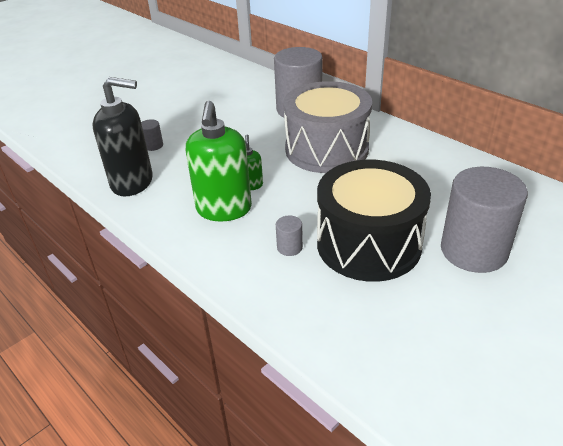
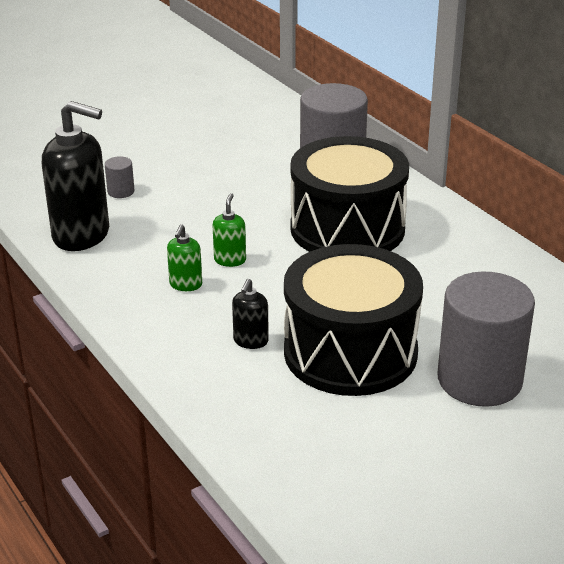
camera: 10 degrees right, 5 degrees down
(224, 209) = (185, 285): green soap dispenser -> green soap dispenser, size x0.46
(289, 247) = (250, 341): grey cylinder -> black soap dispenser
(326, 149) = (347, 228): grey drum -> black drum

